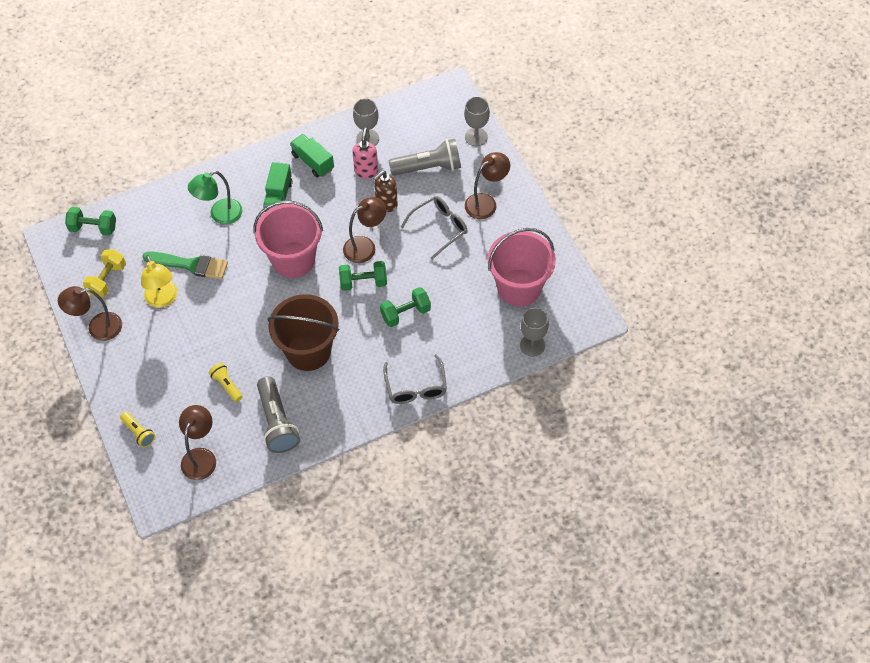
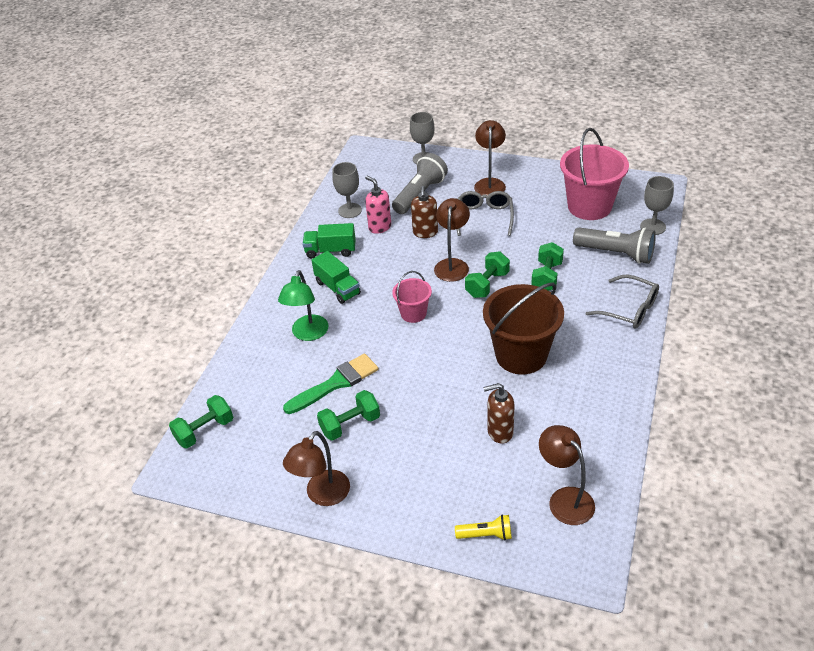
camera: 45 degrees left, 15 degrees down
(107, 280) = (276, 454): yellow dumbbell -> none
(163, 299) = (350, 424): yellow lamp -> green dumbbell
(227, 385) = (499, 432): yellow flashlight -> brown soap dispenser
(277, 422) = (579, 418): grey flashlight -> grey flashlight (615, 253)
(293, 260) = (413, 313): pink bucket -> pink bucket, size x0.53

